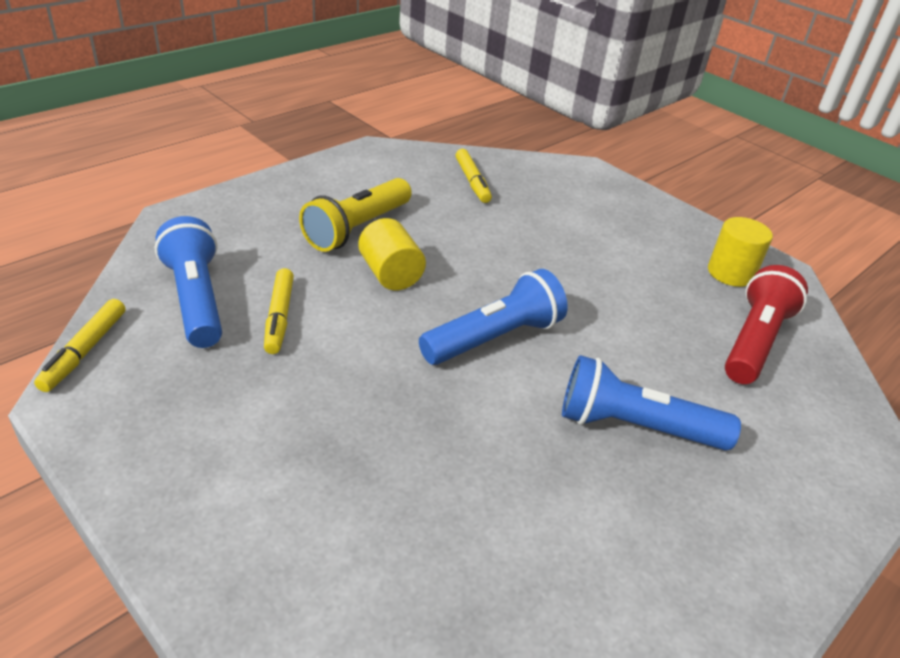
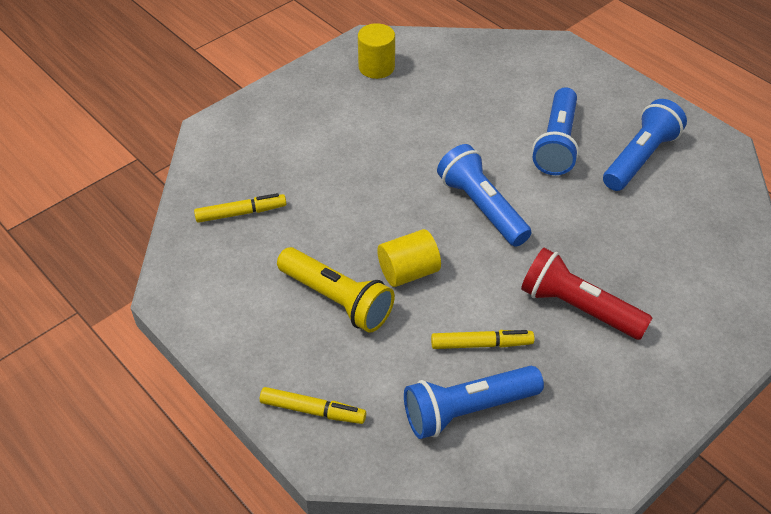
camera: 85 degrees left, 10 degrees up
(85, 351) = (553, 477): yellow marker -> yellow marker (313, 410)
(627, 529) = (639, 158): none -> blue flashlight
(754, 341) = (458, 72): red flashlight -> red flashlight (578, 308)

